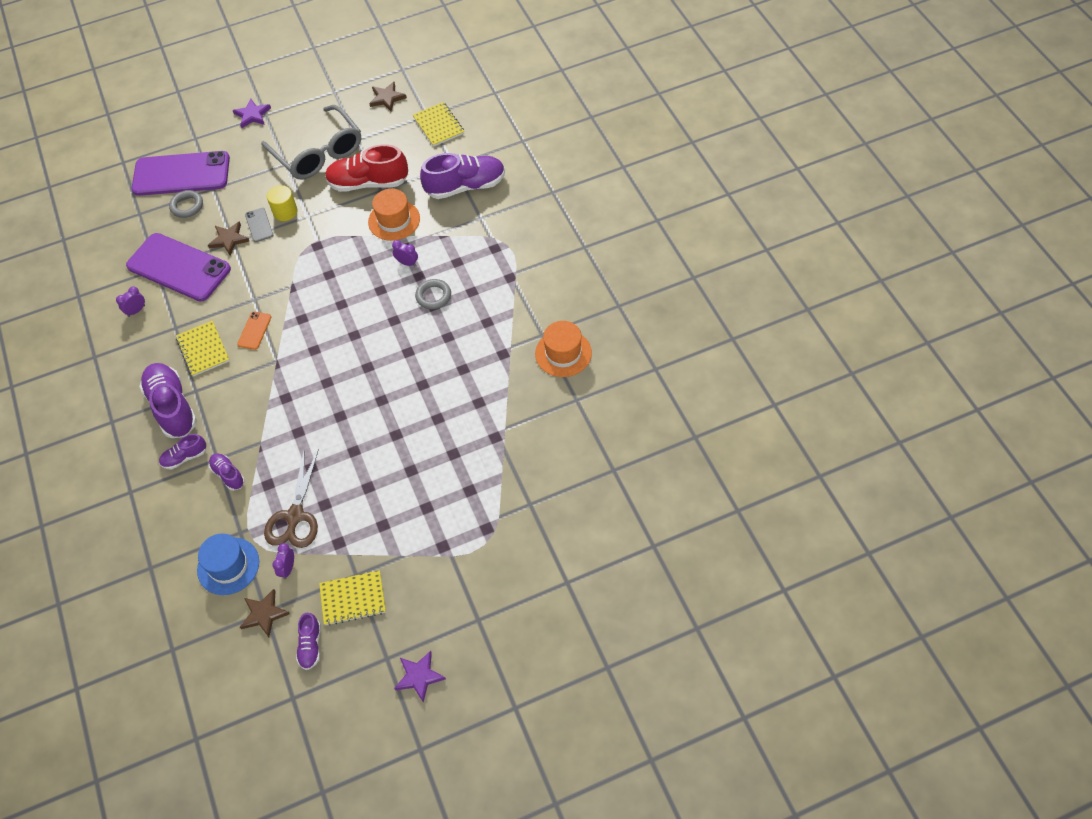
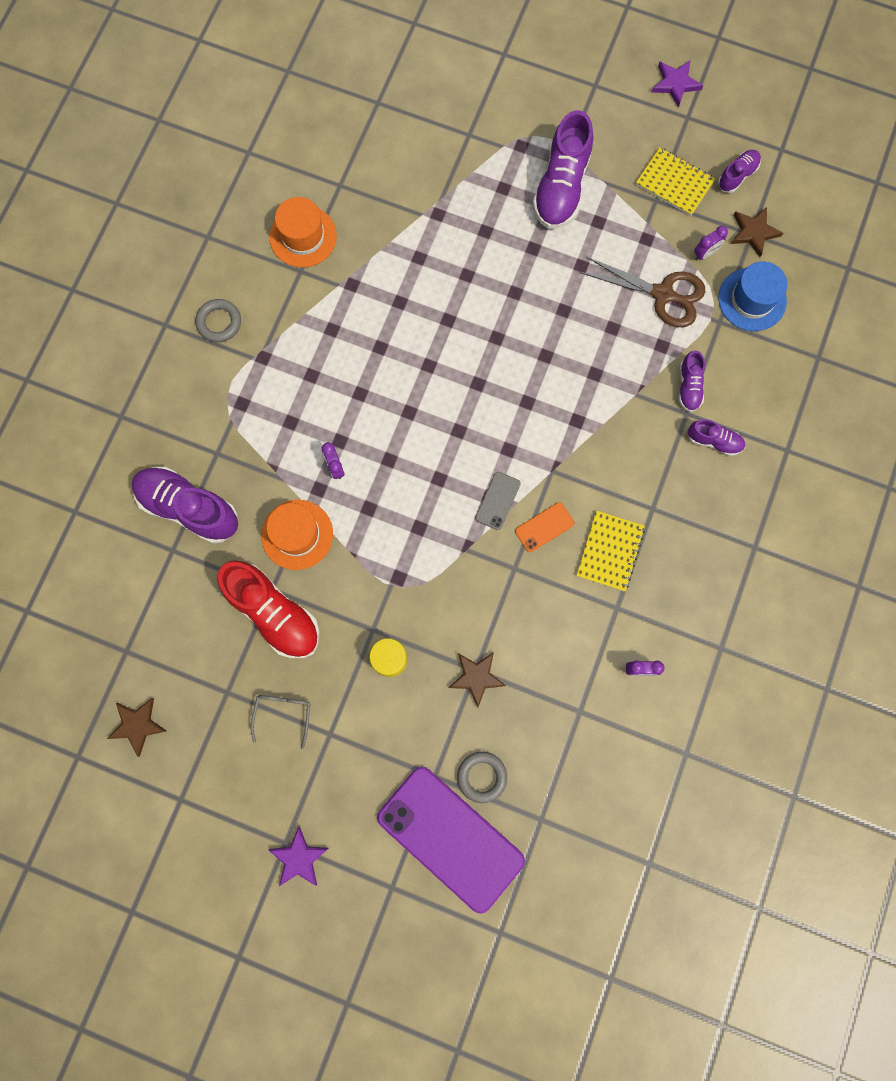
camera: 140 degrees left, 20 degrees up
(172, 407) = (687, 509): purple shoe -> purple shoe (561, 187)
(179, 267) = (555, 689): purple phone -> none
(259, 225) = (430, 667): grey phone -> grey phone (497, 501)
(295, 516) = (662, 294): brown scissors -> brown scissors turned 60 degrees clockwise
(318, 153) = (283, 714): grey glasses -> grey glasses, size x0.44
(433, 296) = (349, 404): grey ring -> grey ring (219, 322)
(438, 125) = (129, 623): yellow notebook -> none

